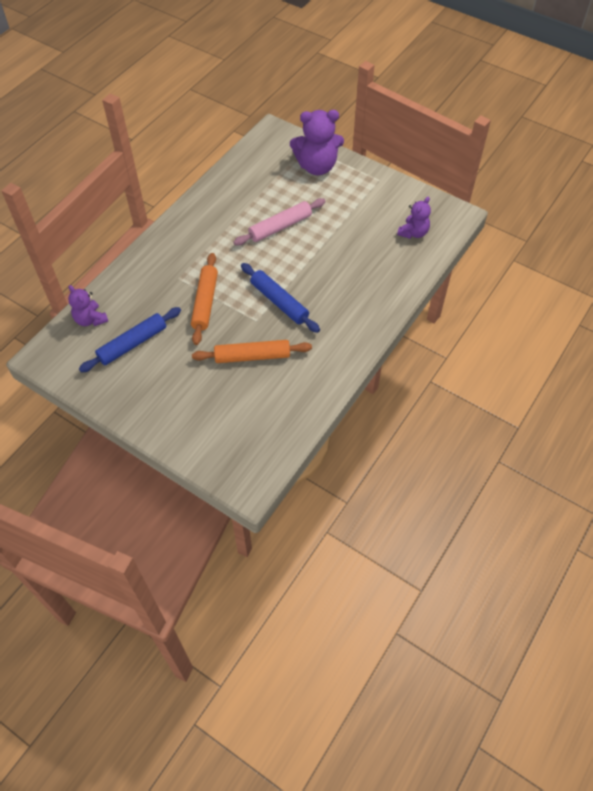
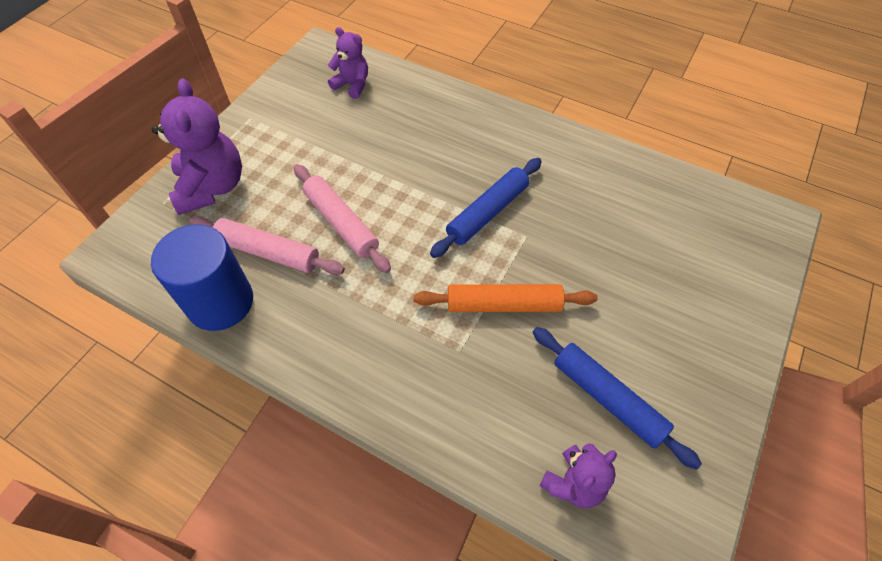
camera: 95 degrees left, 0 degrees up
(230, 177) = (220, 302): none -> blue cylinder
(252, 356) = (588, 235): orange rolling pin -> none
(262, 194) = (268, 252): none -> pink rolling pin

